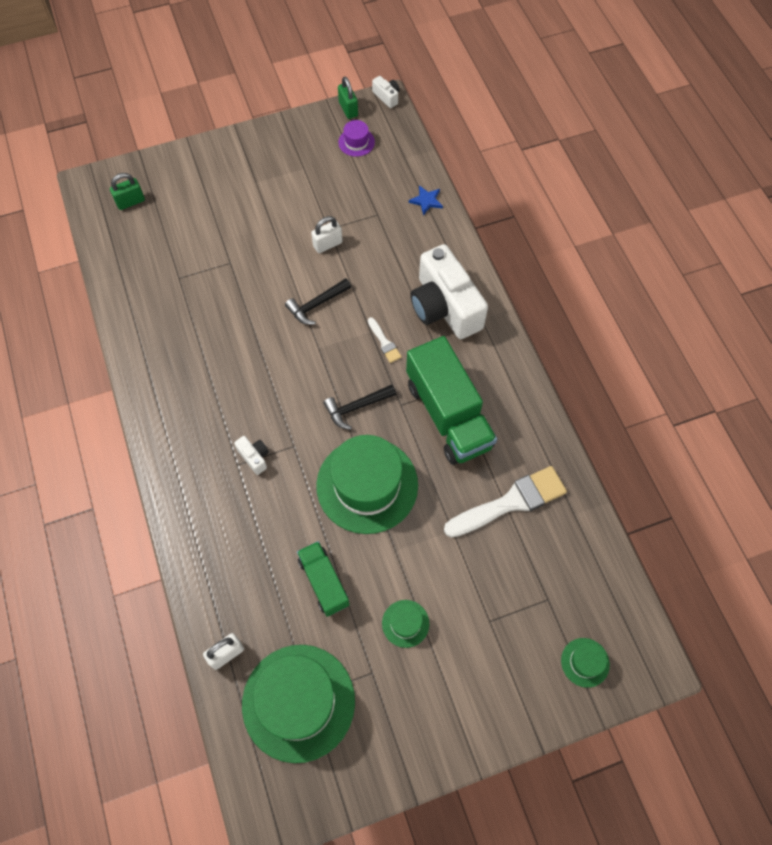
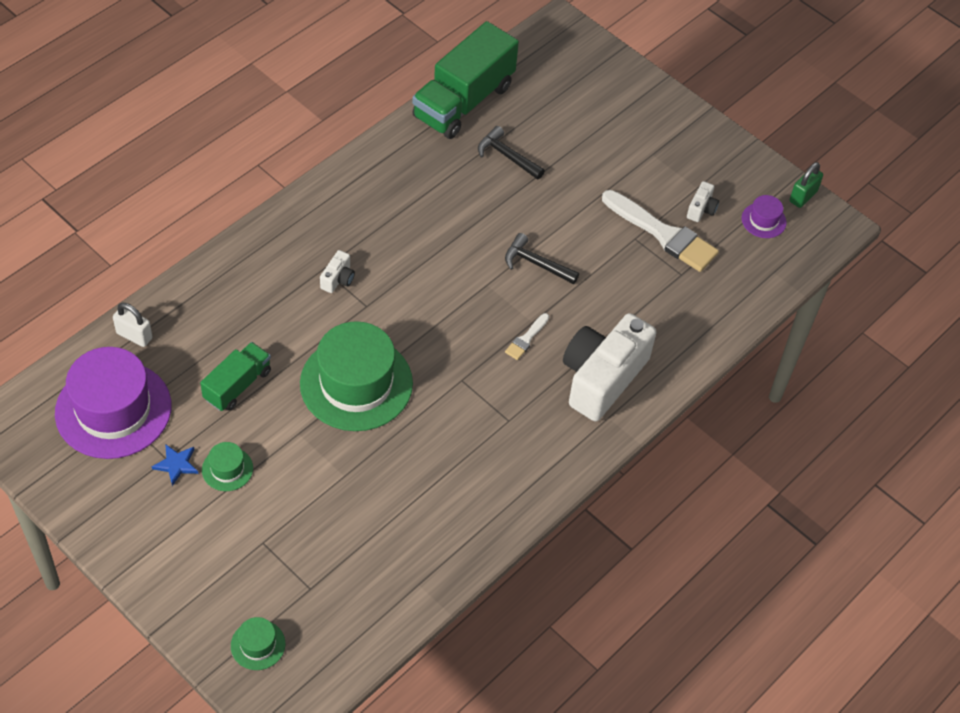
camera: 60 degrees right, 10 degrees down
(130, 202) = (561, 65): green padlock -> none
(298, 702) = (113, 409): green hat -> purple hat
(327, 244) = (615, 245): white padlock -> none
(356, 407) = (437, 342): black hammer -> black hammer (506, 156)
(387, 97) = (846, 225): white camera -> white camera (701, 209)
(426, 201) = (729, 313): blue star -> blue star (176, 465)
(448, 415) = (473, 427): green truck -> green truck (463, 101)
(510, 502) = (402, 518): white brush -> white brush (663, 234)

